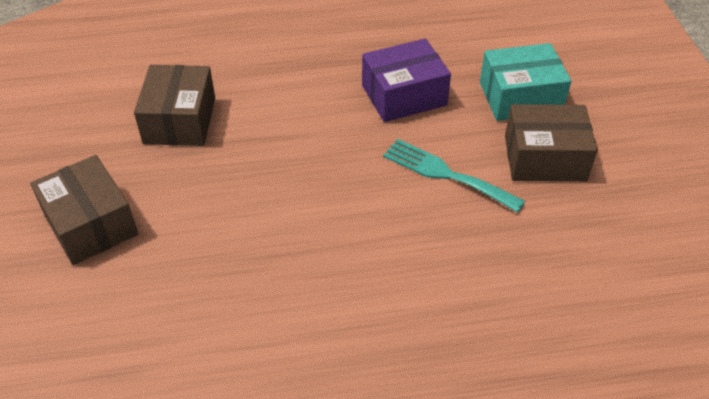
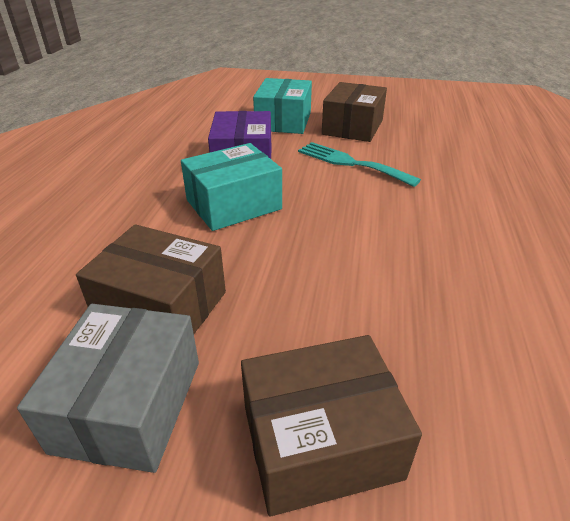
camera: 70 degrees left, 10 degrees down
(99, 138) = (129, 405): none -> grey box
(320, 114) = (233, 204): none -> turquoise box
(446, 174) = (351, 163): turquoise fork -> turquoise fork turned 75 degrees clockwise

